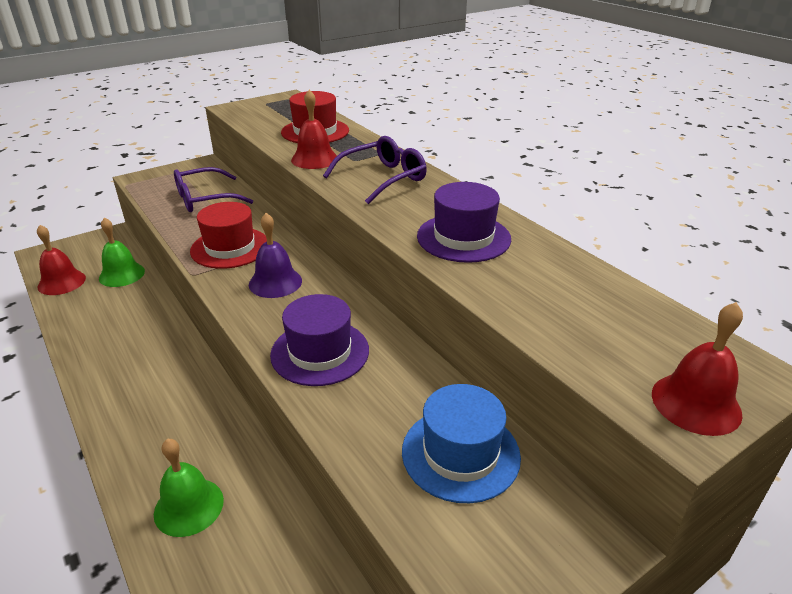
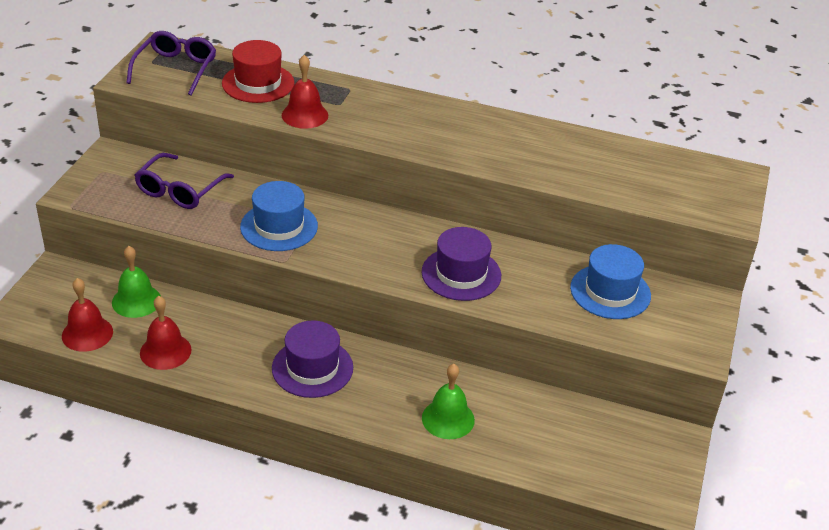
camera: 40 degrees left, 5 degrees up
(230, 248) = (279, 226): red hat -> blue hat
(275, 282) = (359, 239): purple bell -> none
(383, 178) = (387, 115): purple glasses -> purple glasses (176, 69)
(463, 237) = (509, 147): purple hat -> purple hat (312, 368)
(696, 403) = (727, 202): red bell -> red bell (165, 351)

